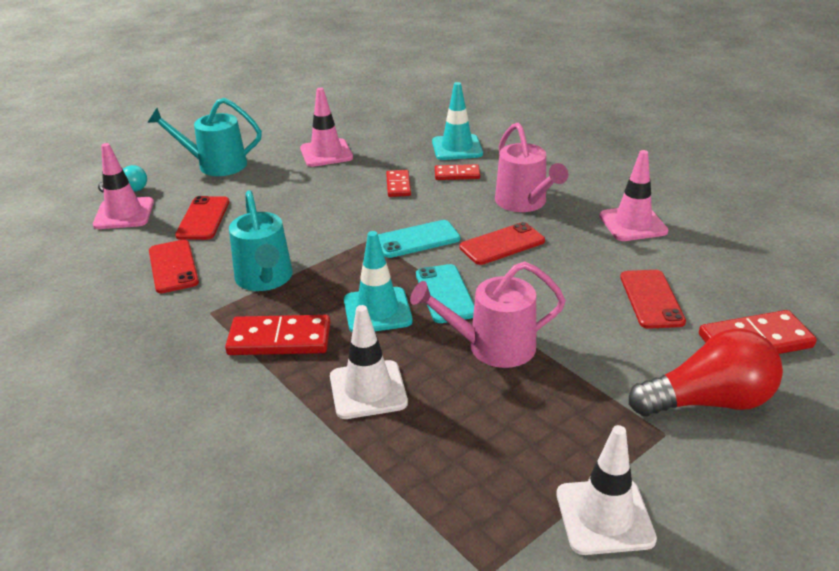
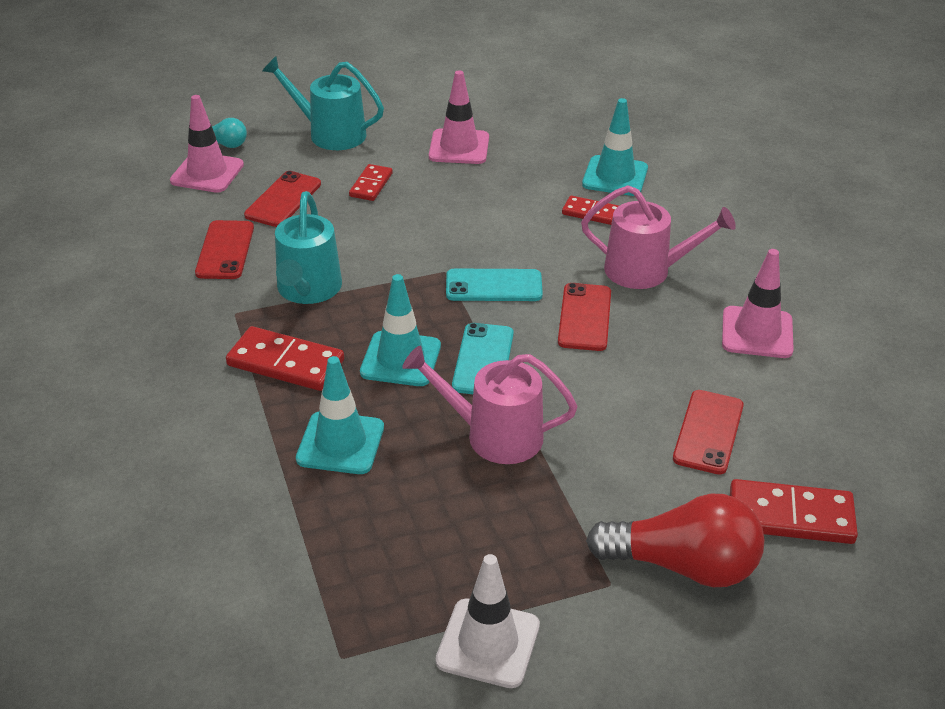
camera: 20 degrees right, 5 degrees up
(368, 390) = (340, 443): white traffic cone -> turquoise traffic cone
(398, 185) = (515, 211): red domino -> red domino (371, 185)
(502, 244) = (584, 317): red phone -> red phone turned 75 degrees counterclockwise
(524, 202) = (646, 271): pink watering can -> pink watering can turned 75 degrees counterclockwise

